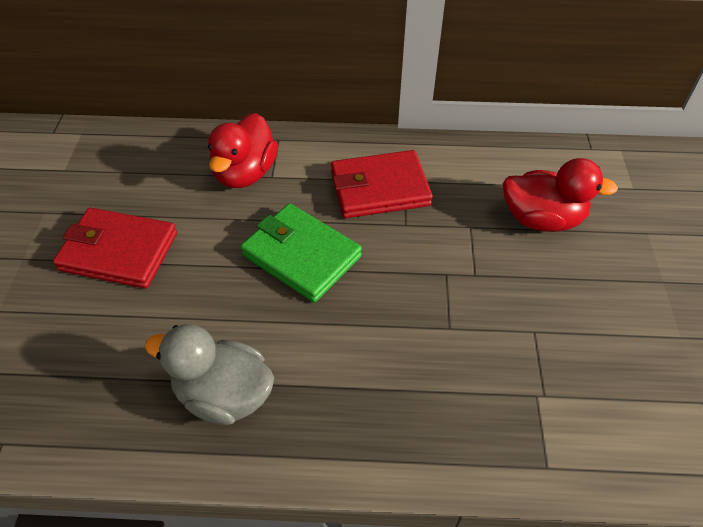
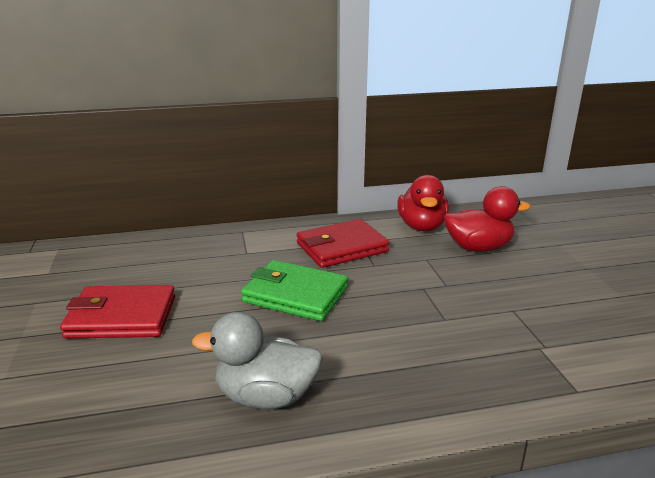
camera: 15 degrees left, 25 degrees down
(245, 173) = (222, 254): red duck -> red duck (421, 226)

